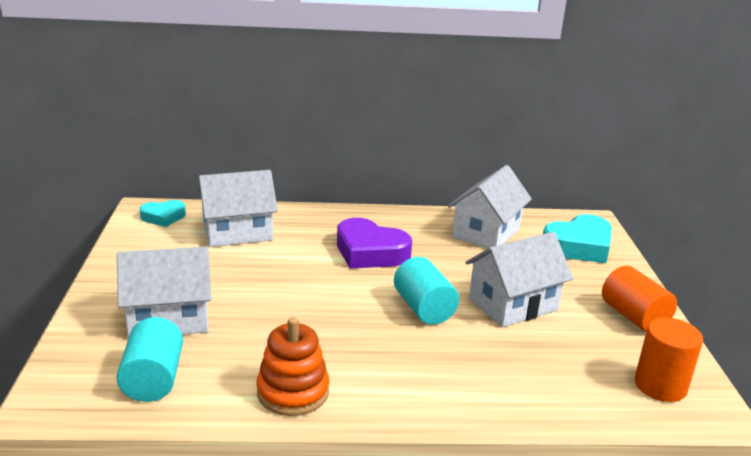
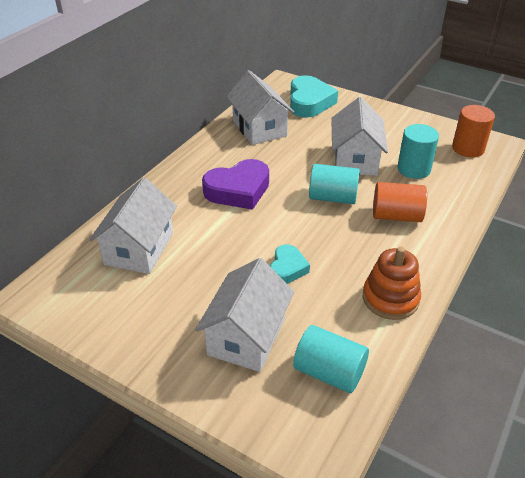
camera: 55 degrees left, 15 degrees up
(163, 217) = (62, 287): turquoise heart -> turquoise heart (287, 268)
(550, 351) = (413, 169): none -> turquoise cylinder
(634, 317) = (400, 123): orange cylinder -> orange cylinder (396, 216)

